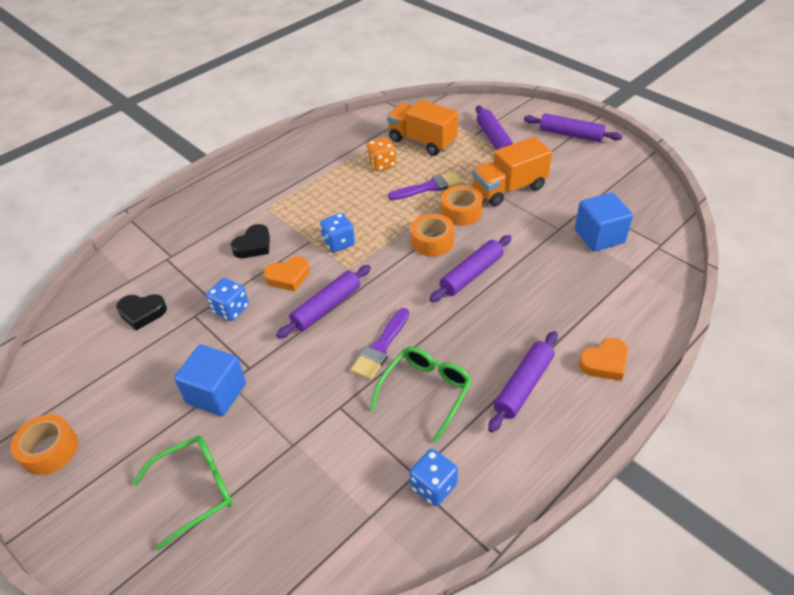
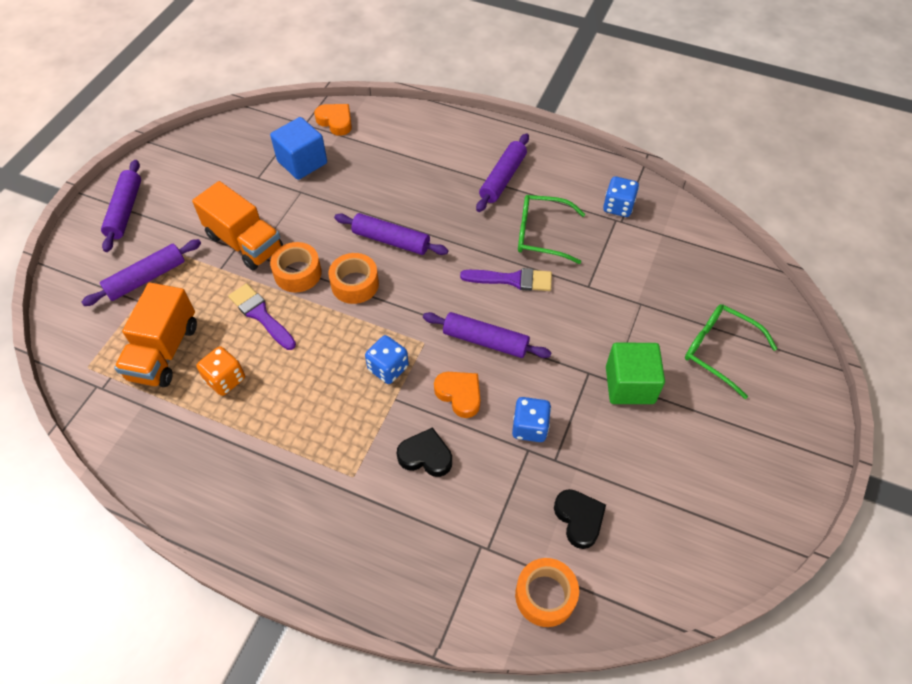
camera: 115 degrees left, 10 degrees up
(50, 450) = (767, 493): orange tape -> orange tape (545, 595)
(216, 393) = (629, 385): blue cube -> green cube
(523, 386) = (502, 178): purple rolling pin -> purple rolling pin turned 75 degrees counterclockwise
(604, 363) = (455, 138): orange heart -> orange heart (335, 121)

